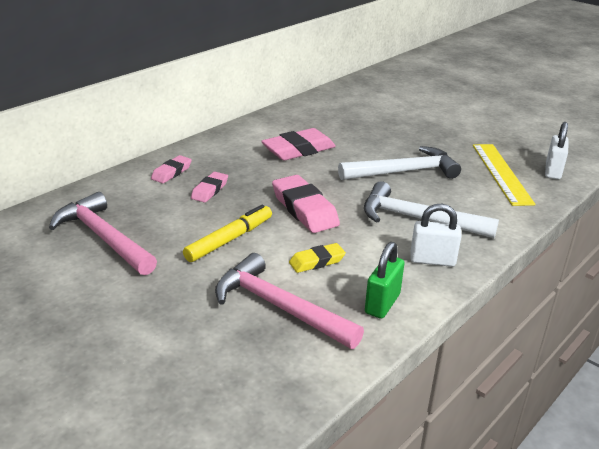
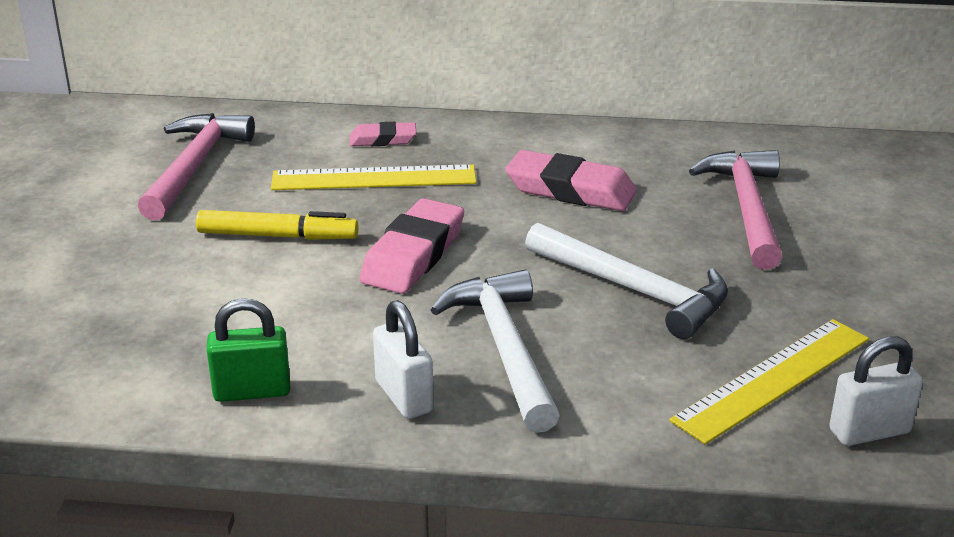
camera: 55 degrees right, 0 degrees up
(209, 190) = (374, 178): pink eraser -> yellow ruler
(279, 307) = (172, 322): pink hammer -> pink hammer (747, 208)
(317, 261) = (297, 310): yellow eraser -> none

